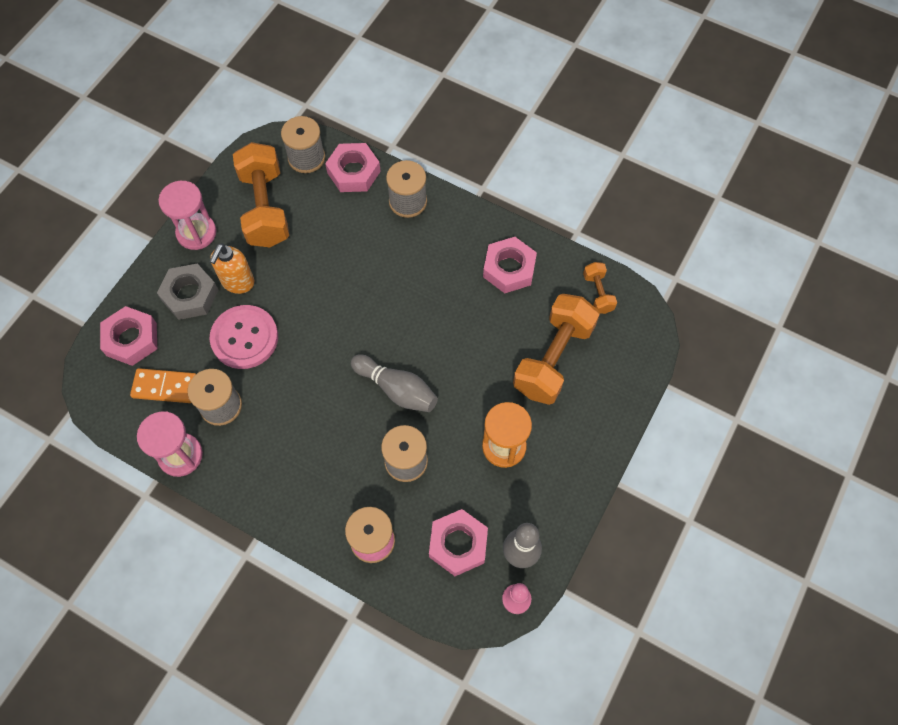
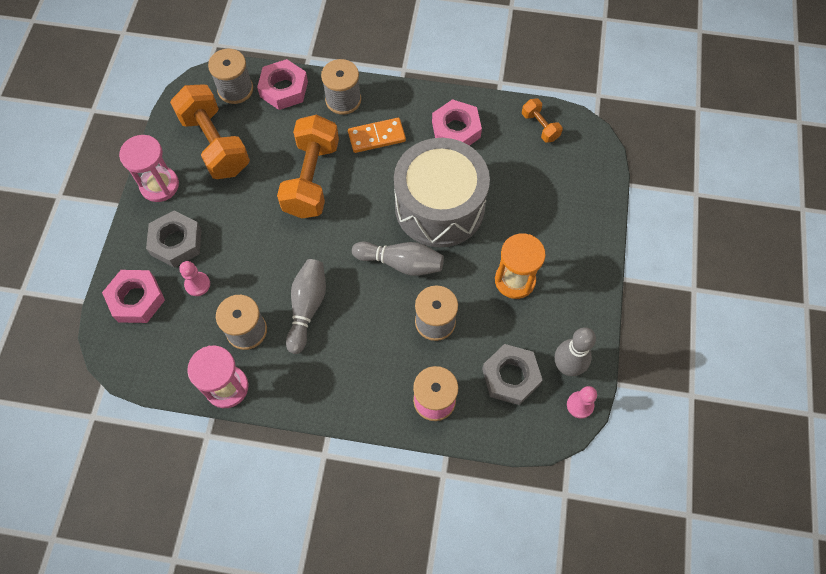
camera: 20 degrees left, 0 degrees up
(165, 387) = (186, 331): orange domino -> orange domino (376, 137)
(193, 344) = (197, 284): none -> pink pawn
(237, 282) = (216, 217): orange soap dispenser -> none
(244, 338) = (244, 263): pink button -> none
(287, 403) = (307, 308): none -> grey bowling pin
(458, 544) = (510, 377): pink nut -> grey nut
(459, 344) = (439, 207): none -> grey drum
(553, 358) = (525, 192): orange dumbbell -> orange dumbbell (311, 179)

